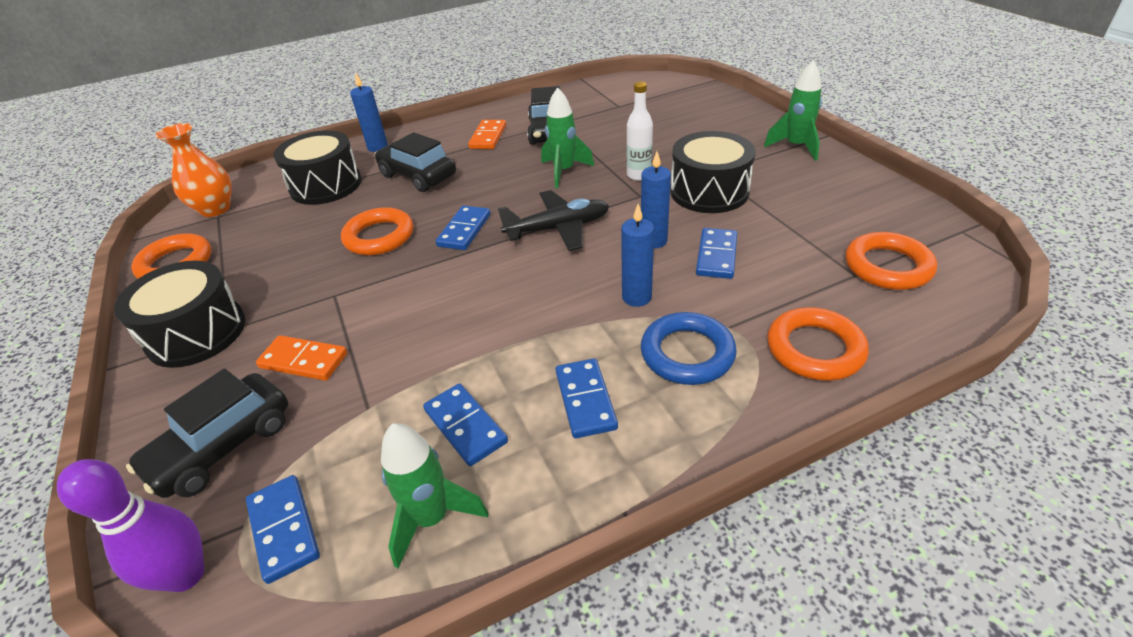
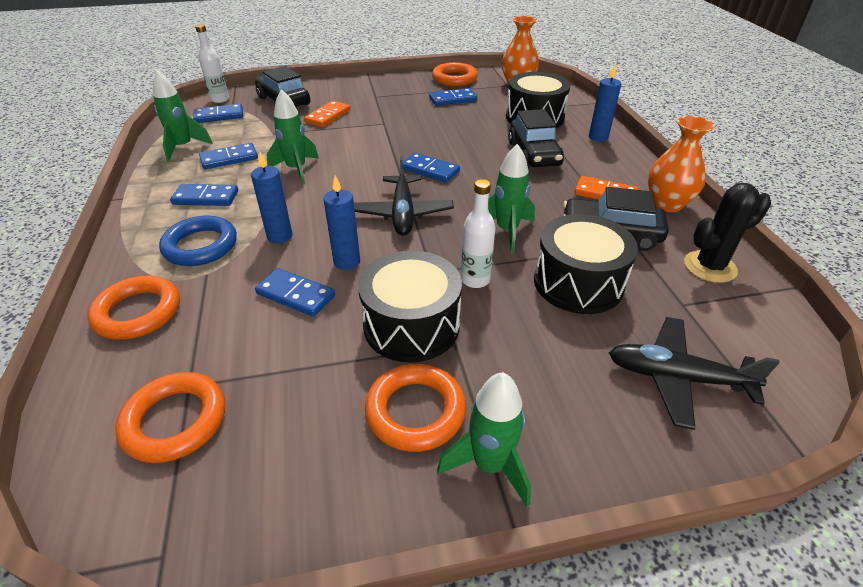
camera: 100 degrees right, 0 degrees up
(186, 575) = (220, 99): purple bowling pin -> white bottle
(196, 333) = (378, 89): black drum -> black drum (578, 283)
(258, 251) = (453, 99): none -> blue domino
(379, 237) = (443, 137): orange ring -> orange ring (415, 411)
(418, 176) = (533, 154): black car -> black car turned 120 degrees clockwise
(485, 336) = (296, 169): none -> green rocket
(496, 114) = (667, 204): none -> orange vase
(573, 99) = (709, 267): none -> black cactus
(686, 105) = (677, 378): none -> black plane

